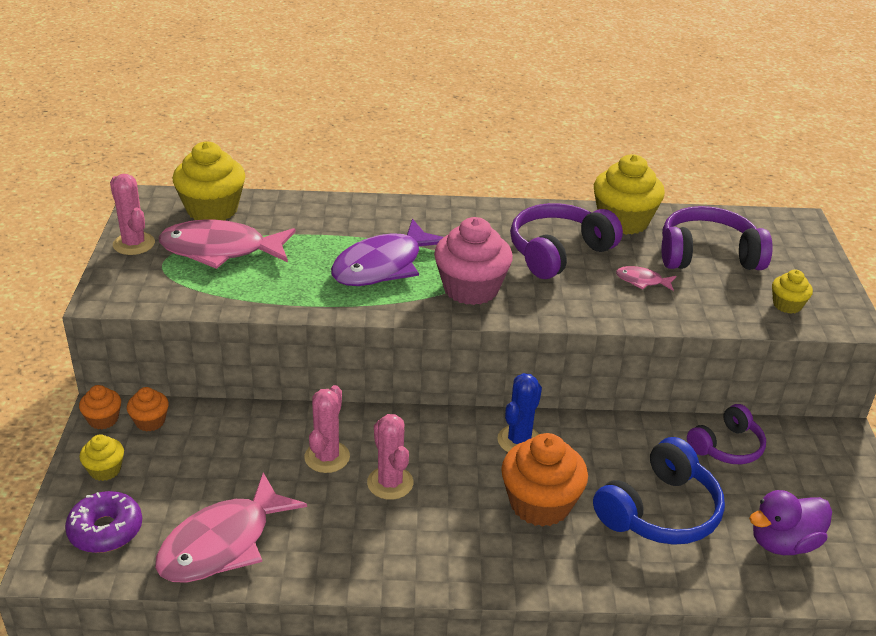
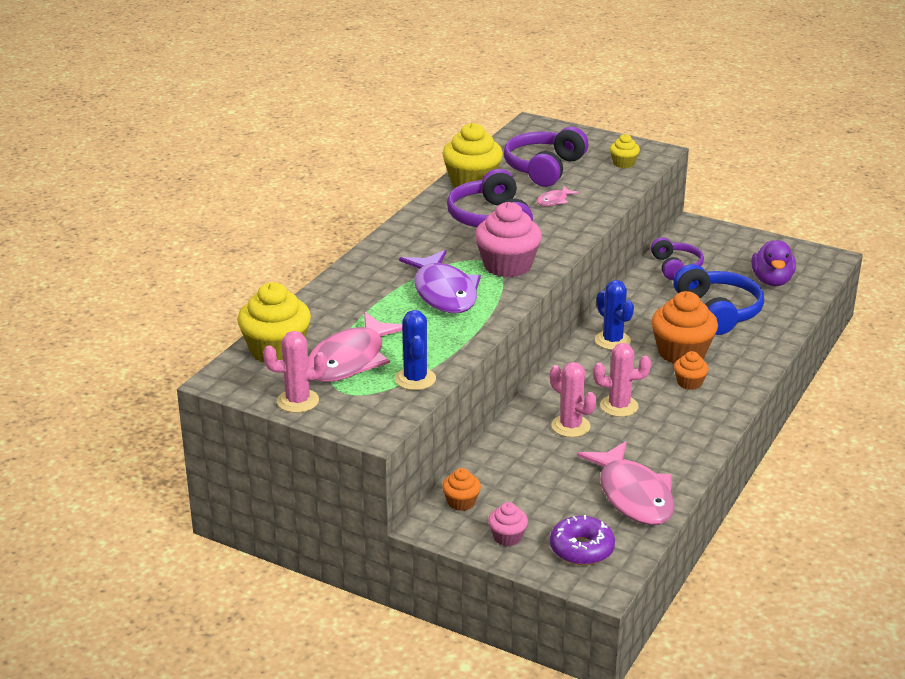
camera: 60 degrees left, 5 degrees down
(103, 419) = (439, 527): orange cupcake -> orange cupcake (689, 383)
(105, 470) = (507, 537): yellow cupcake -> pink cupcake
(208, 294) = (415, 379): none -> blue cactus

